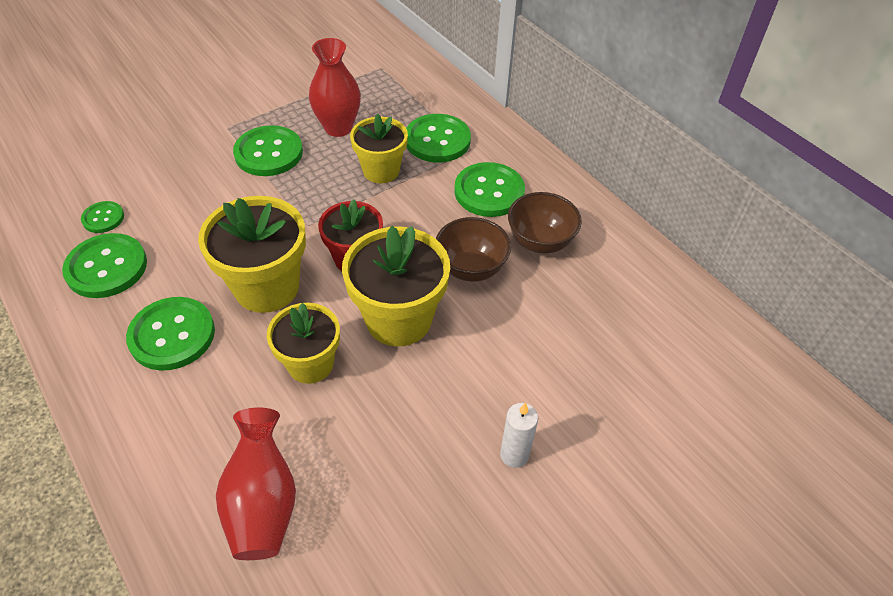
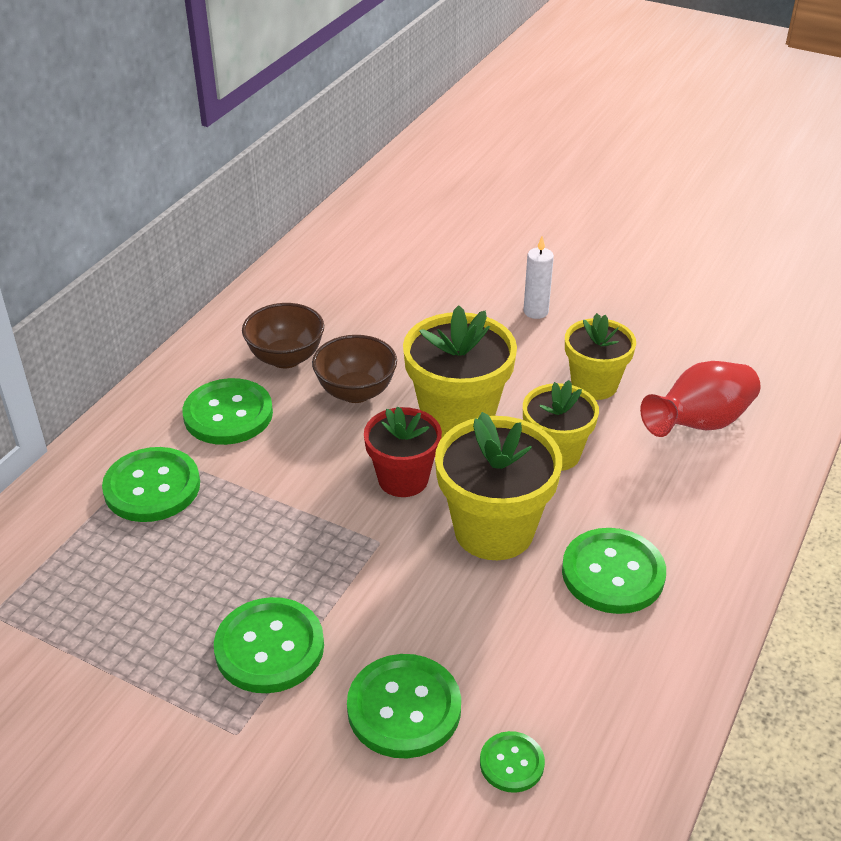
camera: 115 degrees left, 10 degrees down
(106, 267) = (581, 697): green button -> green button (404, 708)
(338, 128) = (172, 597): red vase -> none
(381, 171) = (242, 516): yellow flower pot -> yellow flower pot (594, 385)

